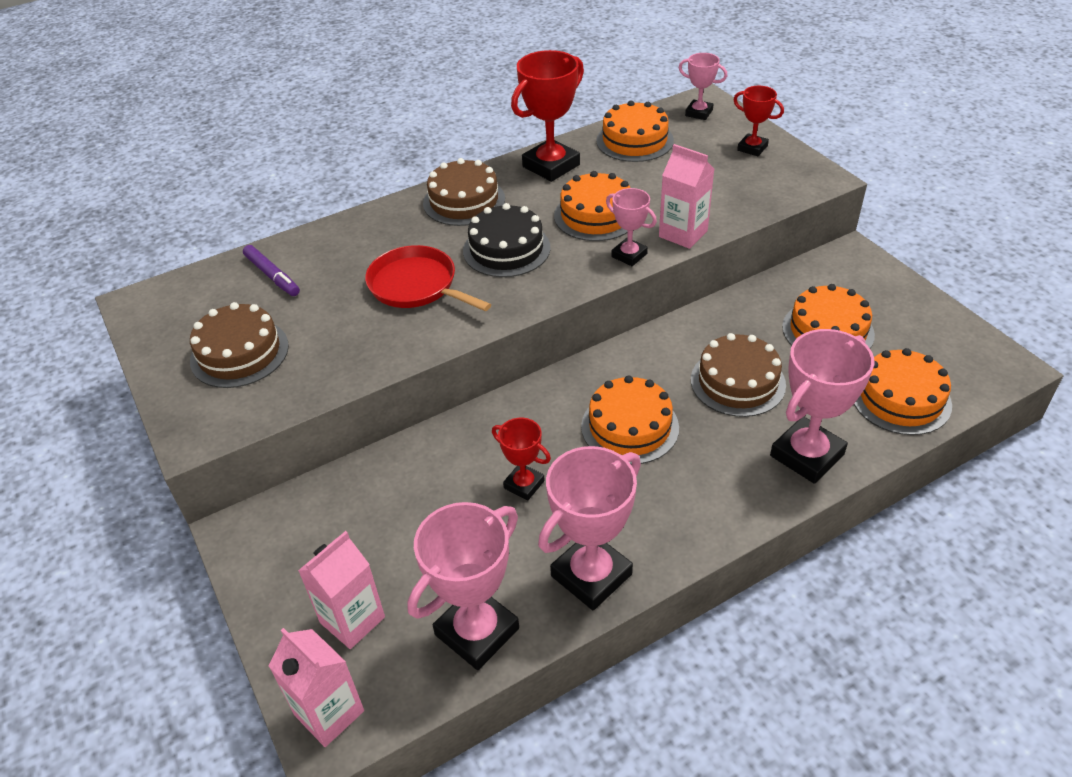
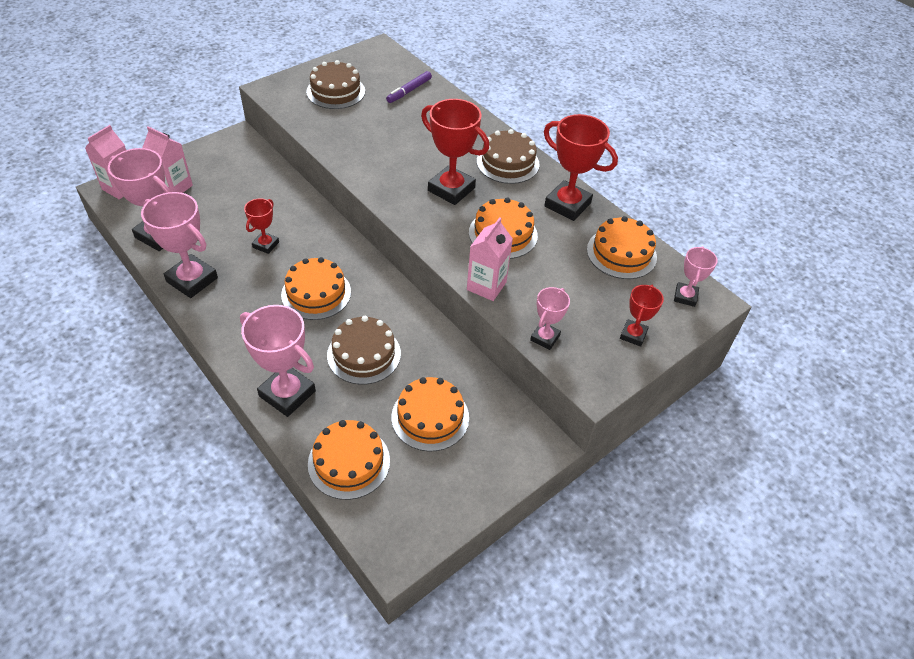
camera: 75 degrees right, 5 degrees up
(416, 285) = (405, 151): red pan -> none
(506, 249) = (451, 189): black cake -> red trophy
(629, 255) = (453, 254): pink trophy -> pink trophy (545, 338)

